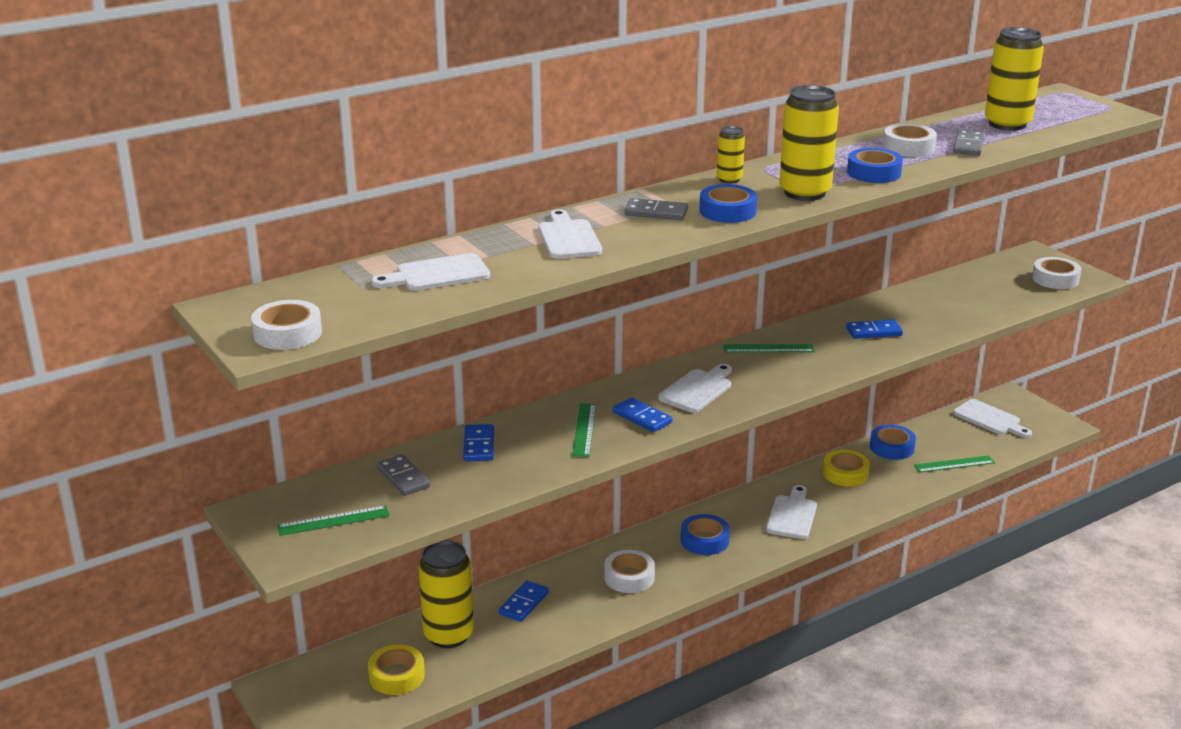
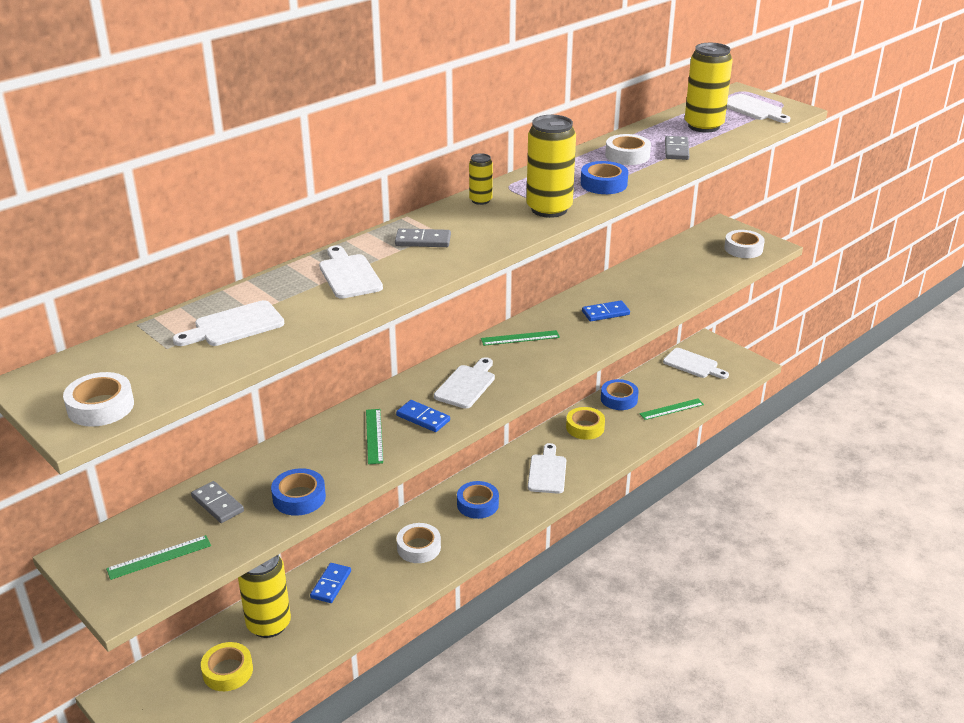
camera: 10 degrees left, 5 degrees up
(478, 445) = (281, 462): blue domino -> none
(727, 211) = (486, 234): blue tape -> blue tape (299, 497)
(1072, 110) = (753, 109): none -> white cutting board

